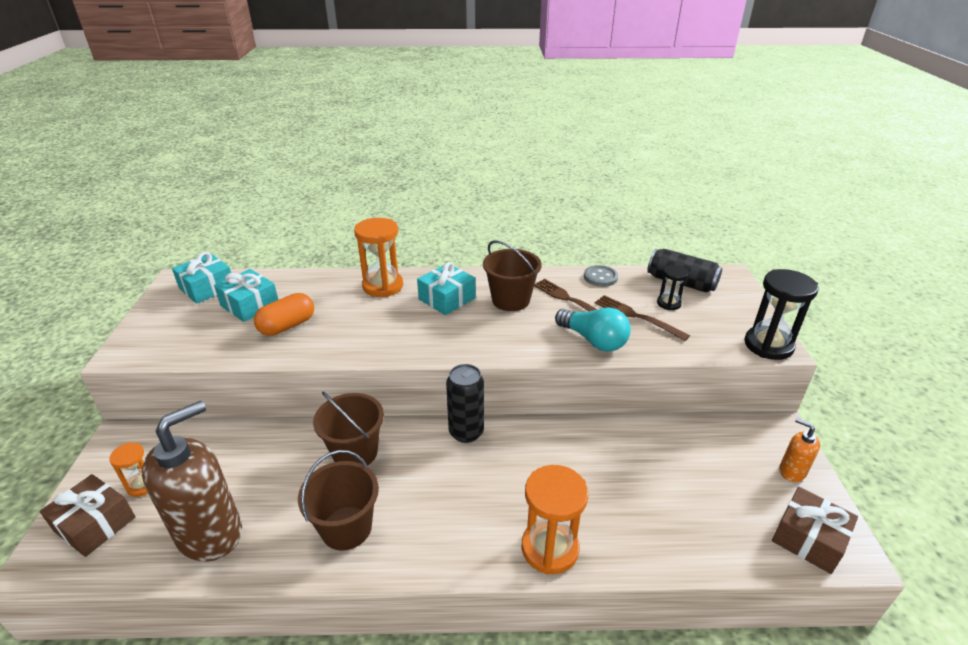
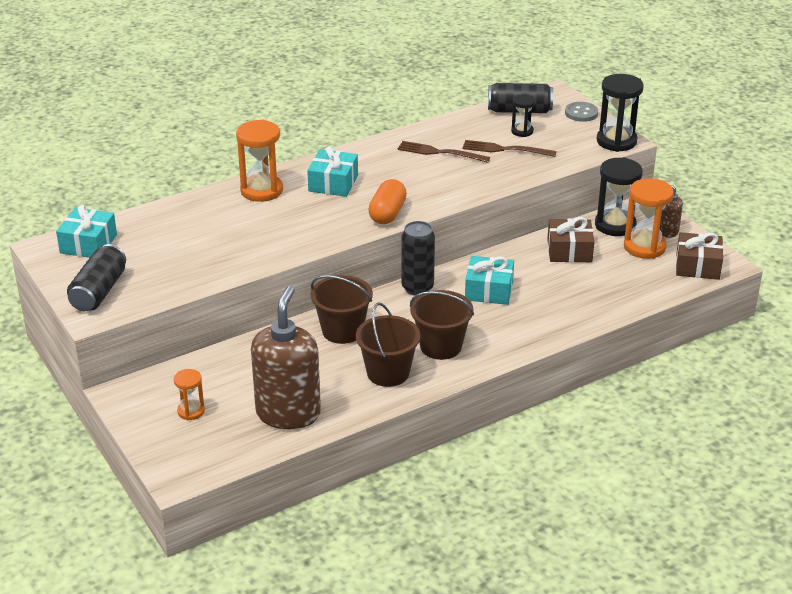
camera: 30 degrees left, 0 degrees up
(95, 524) = (187, 444): brown gift -> brown gift (569, 251)
(157, 333) = (99, 291): none -> black can
(250, 305) = (155, 244): turquoise gift -> turquoise gift (489, 290)
(287, 326) = (215, 248): orange capsule -> orange capsule (387, 214)
(510, 300) = (390, 167): brown bucket -> brown bucket (441, 346)
(550, 548) = (540, 330): orange hourglass -> orange hourglass (644, 247)
(593, 340) = (486, 178): turquoise light bulb -> none
(600, 277) = (449, 125): grey button -> grey button (581, 113)
(729, 439) = (615, 225): none -> black hourglass
(792, 471) = (668, 231): orange soap dispenser -> brown soap dispenser

